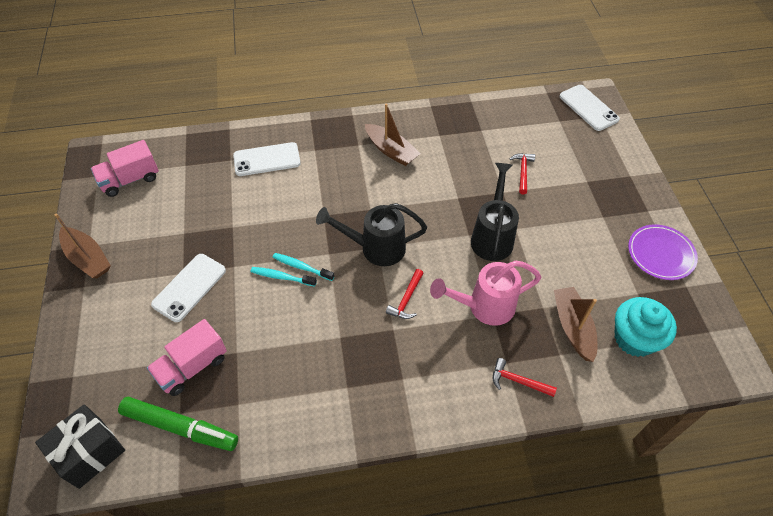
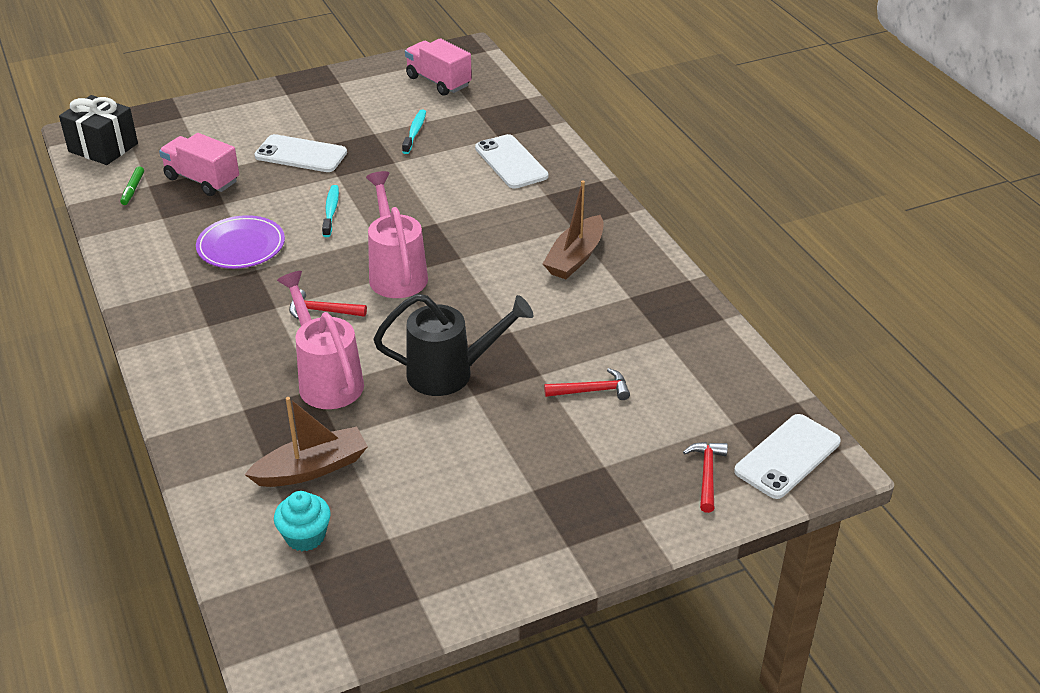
camera: 75 degrees right, 15 degrees down
(88, 258) = (322, 86): brown boat -> none
(180, 427) = (133, 189): green marker -> green marker, size x0.45
(301, 267) = (349, 222): turquoise toothbrush -> turquoise toothbrush (415, 132)
(376, 248) = (396, 273): black watering can -> pink watering can
(518, 381) = (217, 422): red hammer -> red hammer (707, 474)
(634, 338) = (305, 536): turquoise cupcake -> turquoise cupcake, size x0.63
(661, 254) = (477, 564): purple plate -> purple plate (241, 246)

